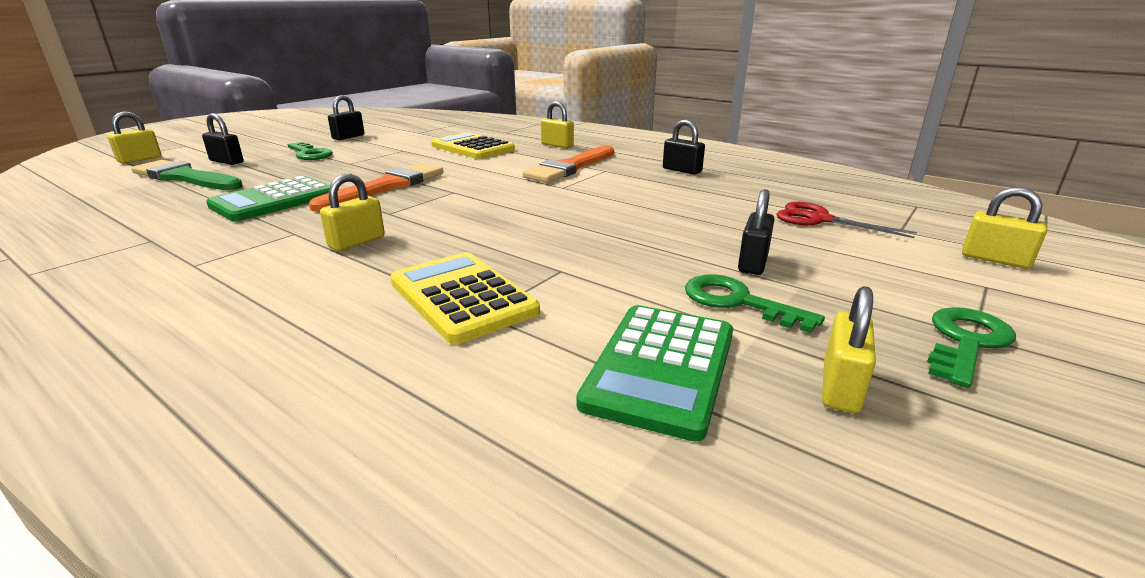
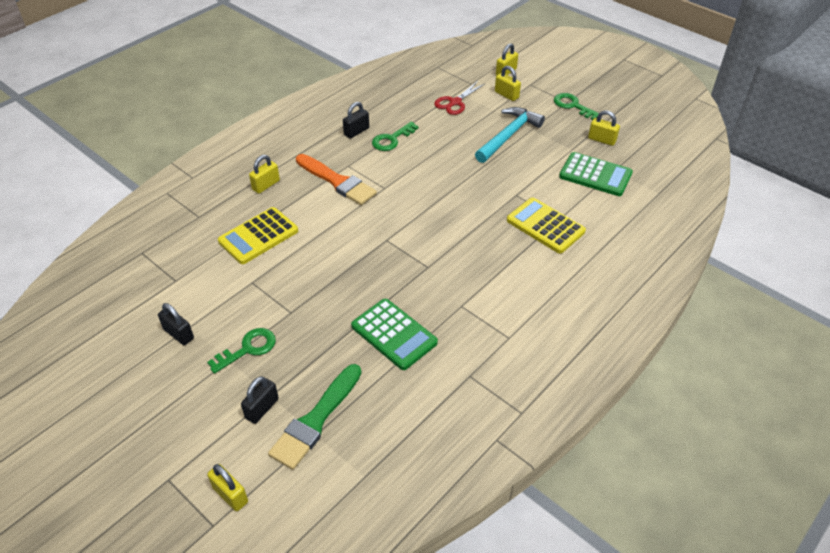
camera: 85 degrees left, 20 degrees up
(357, 242) = (478, 273): yellow padlock -> yellow padlock (506, 95)
(386, 187) = (369, 276): orange brush -> none
(462, 297) = (545, 226): yellow calculator -> yellow calculator turned 75 degrees clockwise
(737, 301) = (546, 148): green key -> green key (391, 139)
(753, 263) = (509, 136): black padlock -> turquoise hammer

